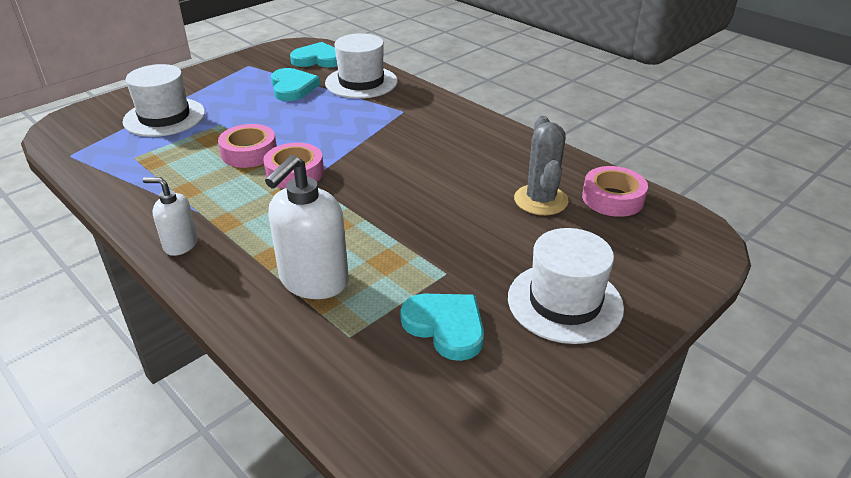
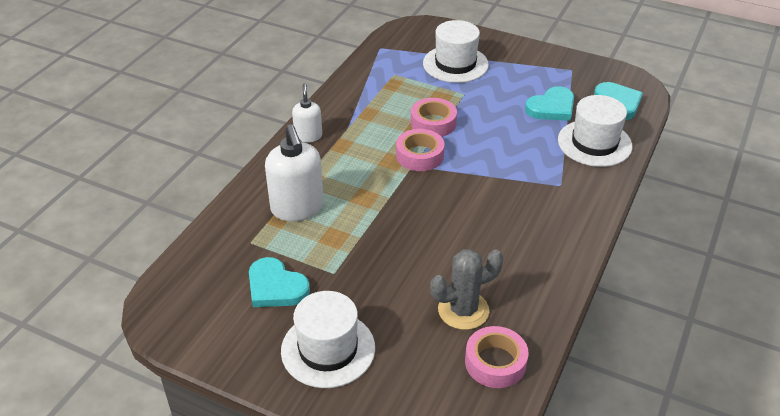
camera: 70 degrees right, 5 degrees up
(313, 281) = (297, 208): white soap dispenser -> white soap dispenser turned 120 degrees counterclockwise
(446, 327) = (276, 287): turquoise heart -> turquoise heart turned 105 degrees clockwise

